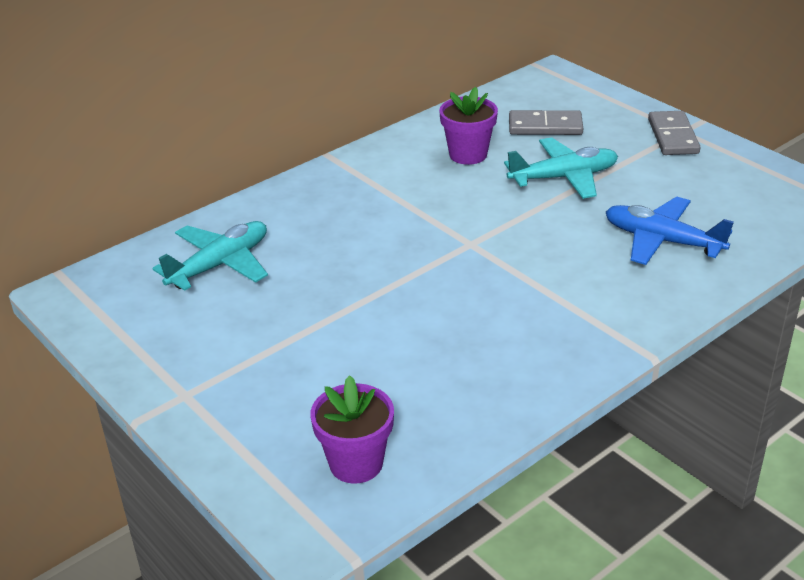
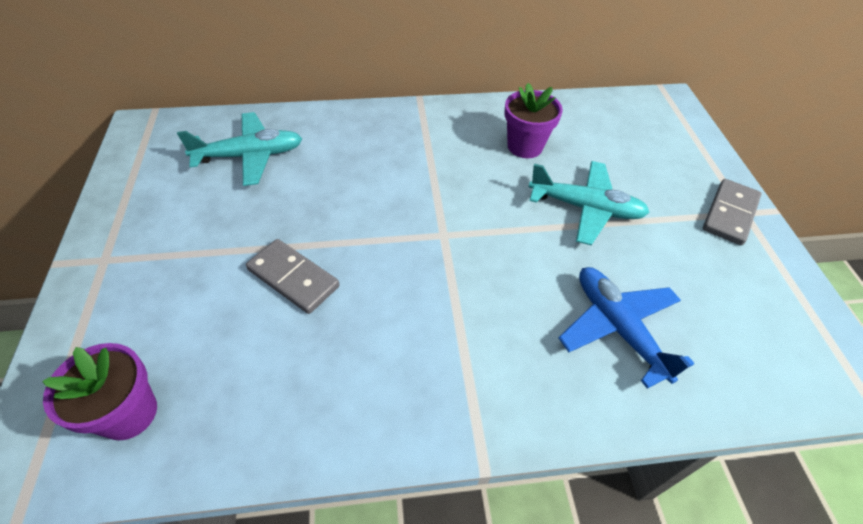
camera: 30 degrees right, 15 degrees up
(545, 126) = (615, 149): grey domino -> grey domino (293, 278)

